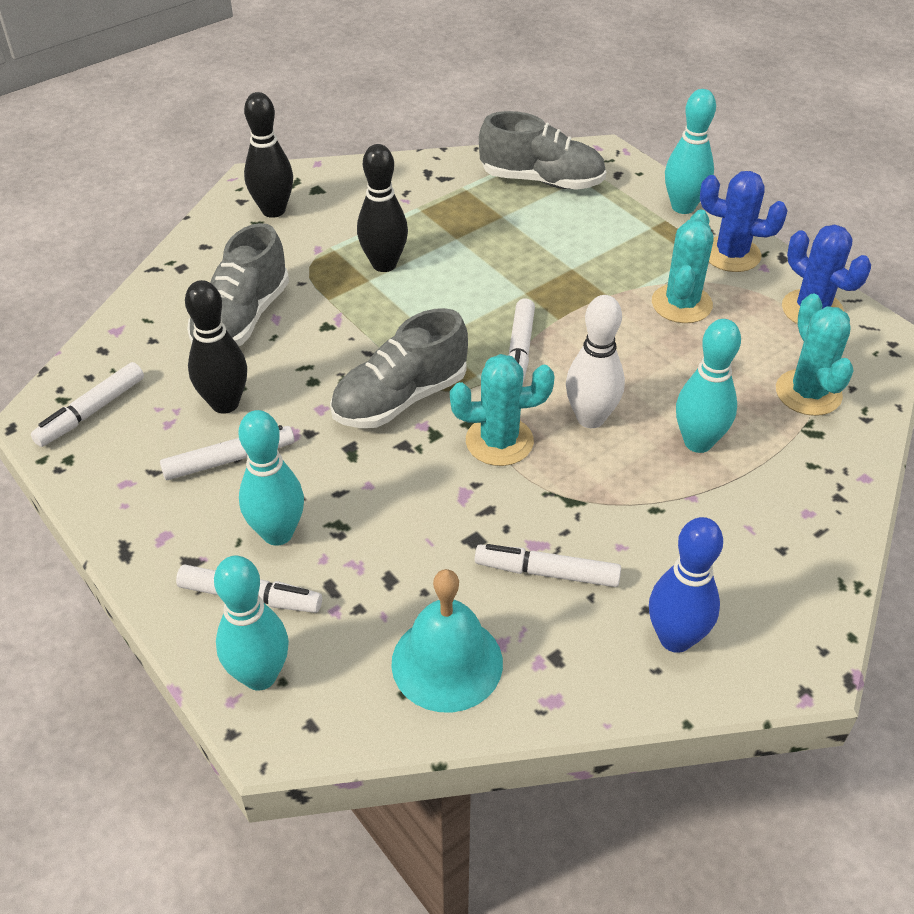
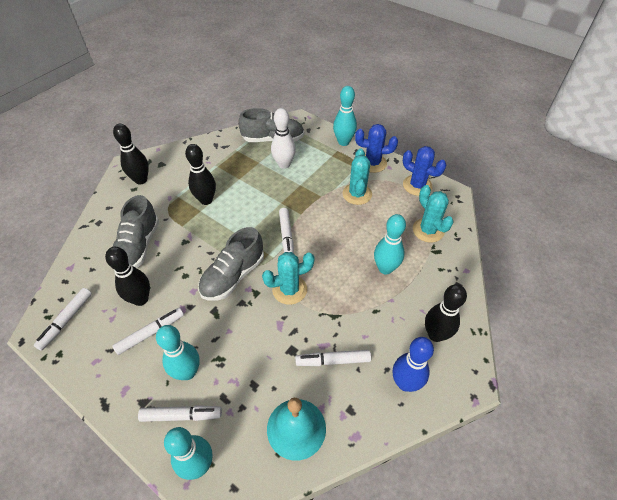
camera: 15 degrees left, 5 degrees up
(590, 418) = (331, 266): white bowling pin -> white bowling pin (284, 164)
(762, 573) = (435, 334): none -> black bowling pin

